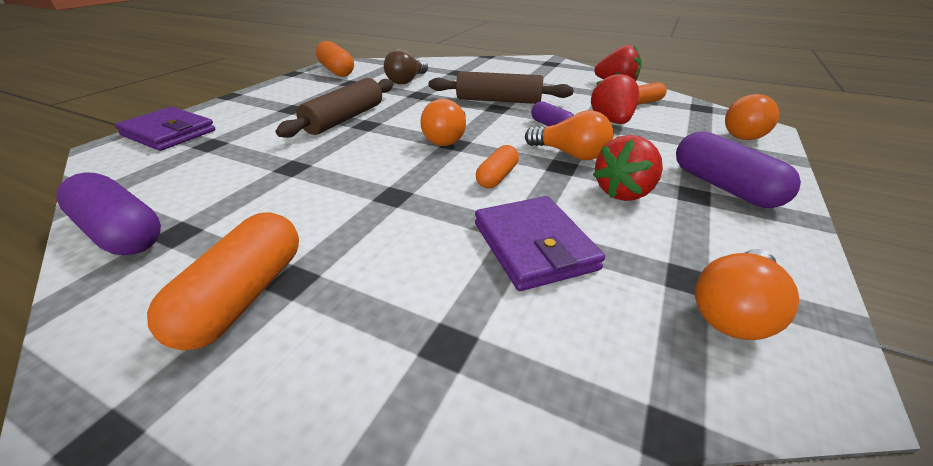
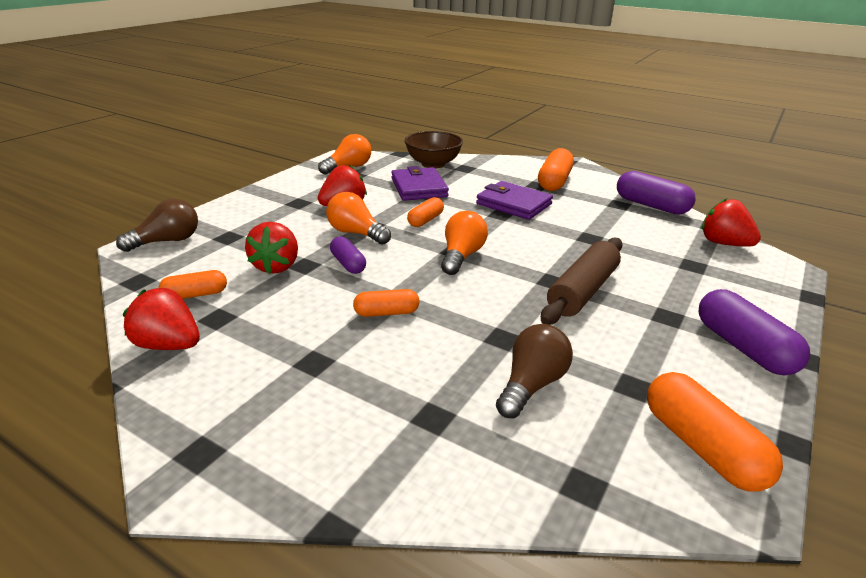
camera: 175 degrees left, 5 degrees down
(126, 170) = (724, 243): none -> red strawberry
(169, 133) = (759, 282): purple wallet -> purple wallet (513, 204)
(498, 100) = (386, 313): brown rolling pin -> orange capsule
(538, 356) = (433, 164): none -> brown bowl
(723, 187) = (271, 205): purple capsule -> purple capsule (743, 347)
(747, 134) = (167, 241): orange light bulb -> brown light bulb

